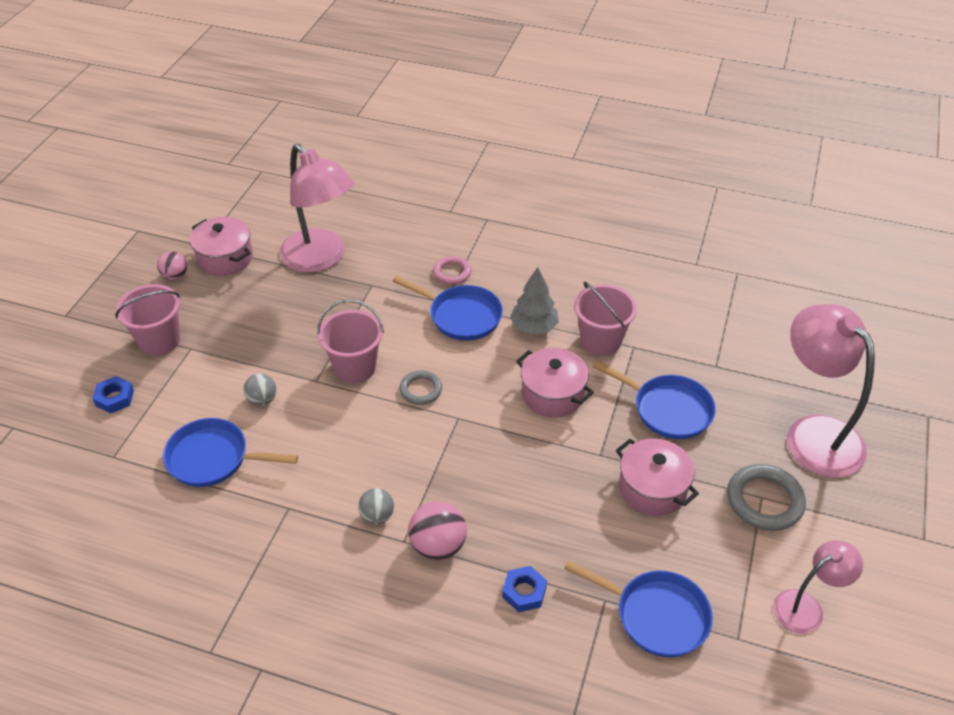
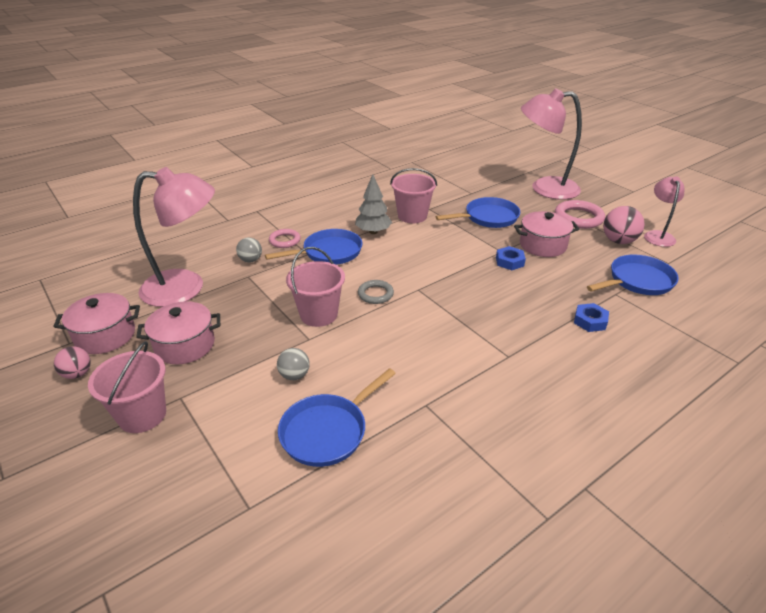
camera: 55 degrees left, 10 degrees down
(115, 398) = (173, 477): blue nut -> blue nut (509, 261)
(377, 516) = (474, 359): grey ball -> grey ball (250, 260)
(438, 546) = (525, 342): pink ball -> pink ball (618, 241)
(552, 394) = (437, 247): pink pot -> pink pot (185, 345)
(764, 500) = (578, 218): grey ring -> pink ring

